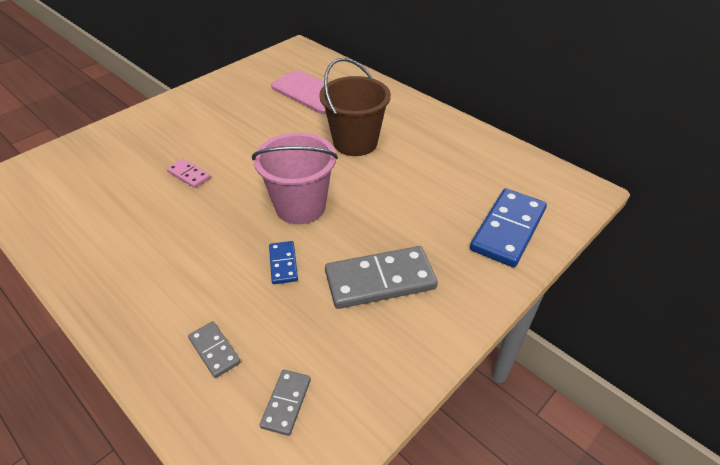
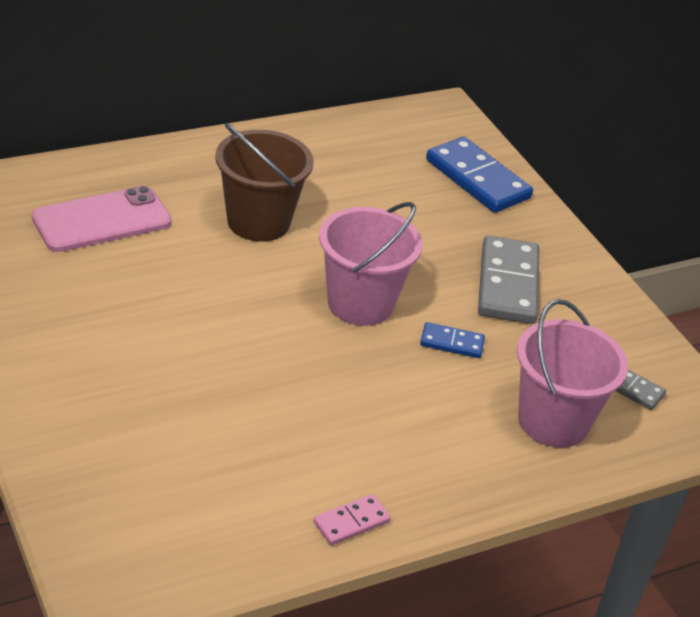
camera: 75 degrees left, 5 degrees down
(189, 175) = (233, 382): pink domino -> pink domino (351, 522)
(214, 350) = (553, 421): grey domino -> pink bucket

